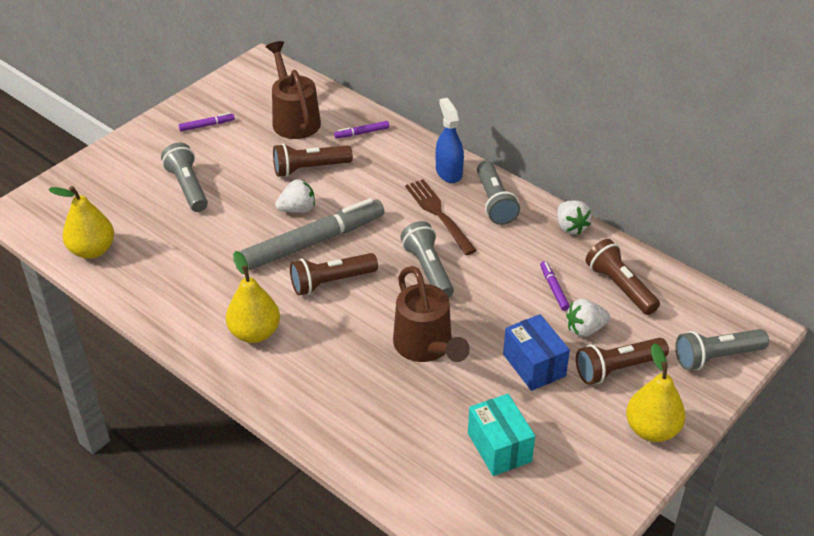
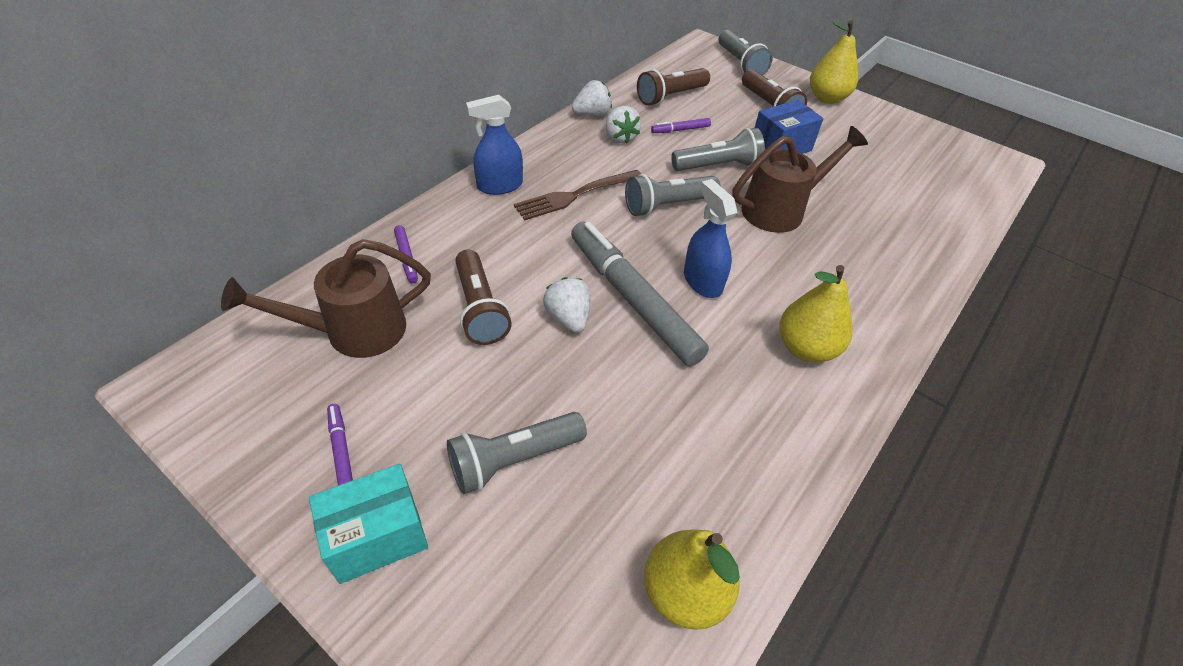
camera: 95 degrees left, 5 degrees up
(331, 282) = (702, 281): brown flashlight -> blue spray bottle
(495, 202) = (555, 156): grey flashlight -> grey flashlight (718, 166)
(499, 447) = (883, 171): turquoise box -> turquoise box (377, 536)
(585, 329) = (728, 118): white strawberry -> white strawberry (620, 137)

